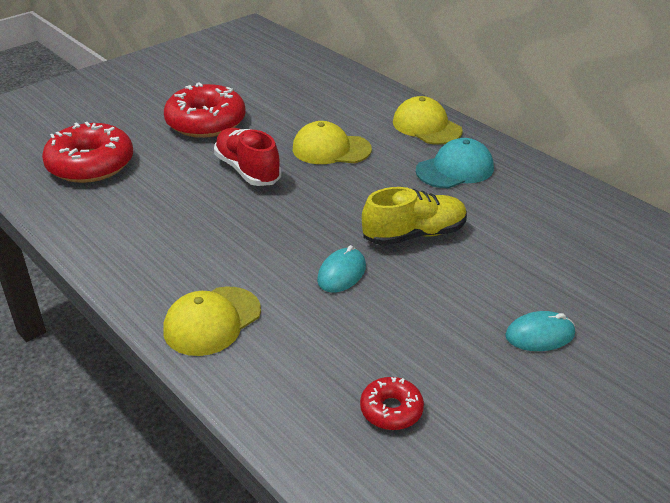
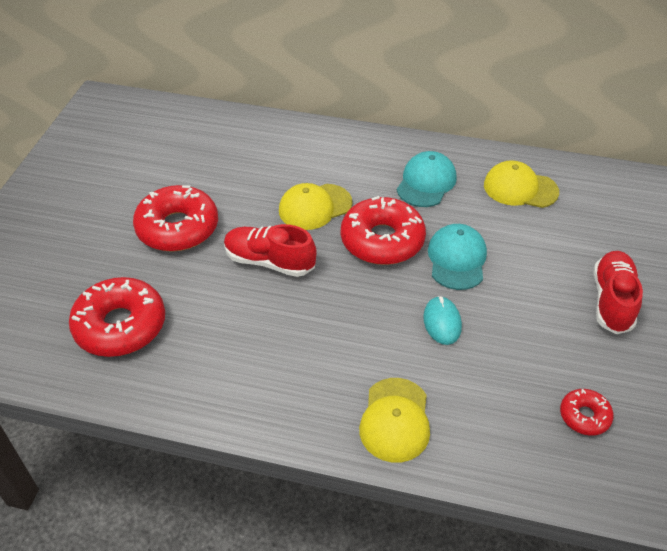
camera: 35 degrees left, 10 degrees up
(361, 194) = (382, 240): none -> red donut
(414, 235) = (457, 259): yellow shoe -> turquoise cap
(426, 126) = (365, 149): yellow cap -> yellow cap (520, 188)
(540, 335) = (612, 301): turquoise mouse -> red shoe

